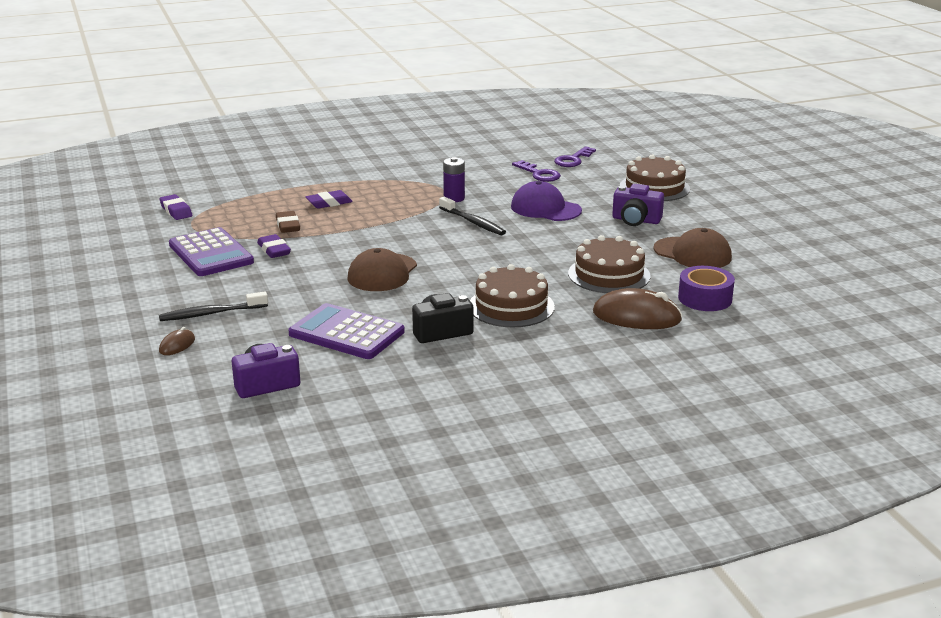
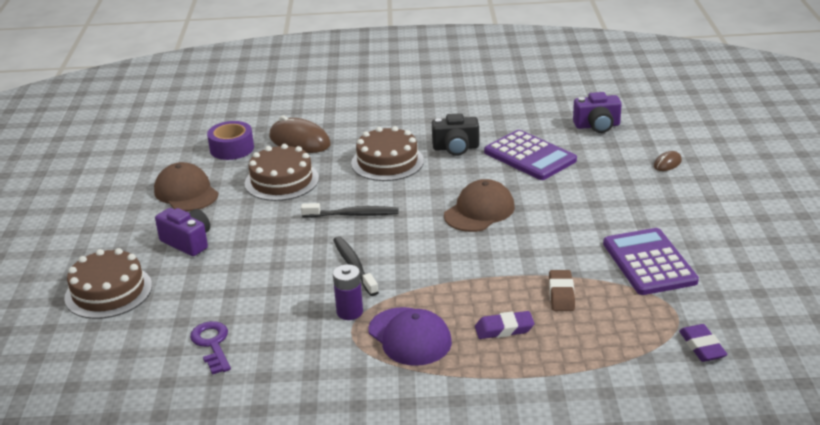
camera: 160 degrees left, 5 degrees up
(211, 313) = (642, 189): black toothbrush -> black toothbrush (353, 215)
(274, 250) = (580, 257): purple eraser -> none
(545, 208) = (261, 275): purple cap -> purple cap (409, 337)
(573, 160) = (140, 370): purple key -> none

